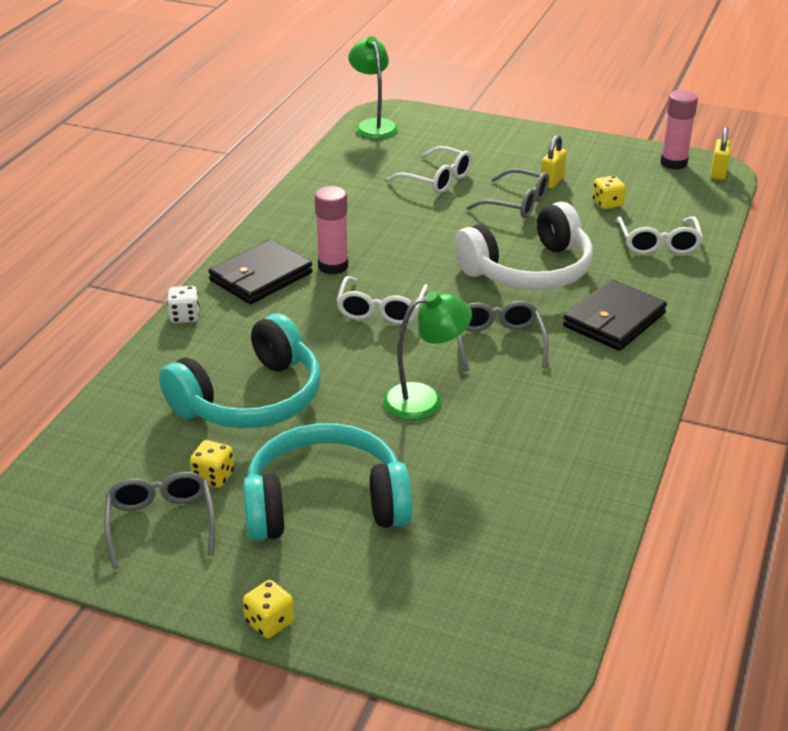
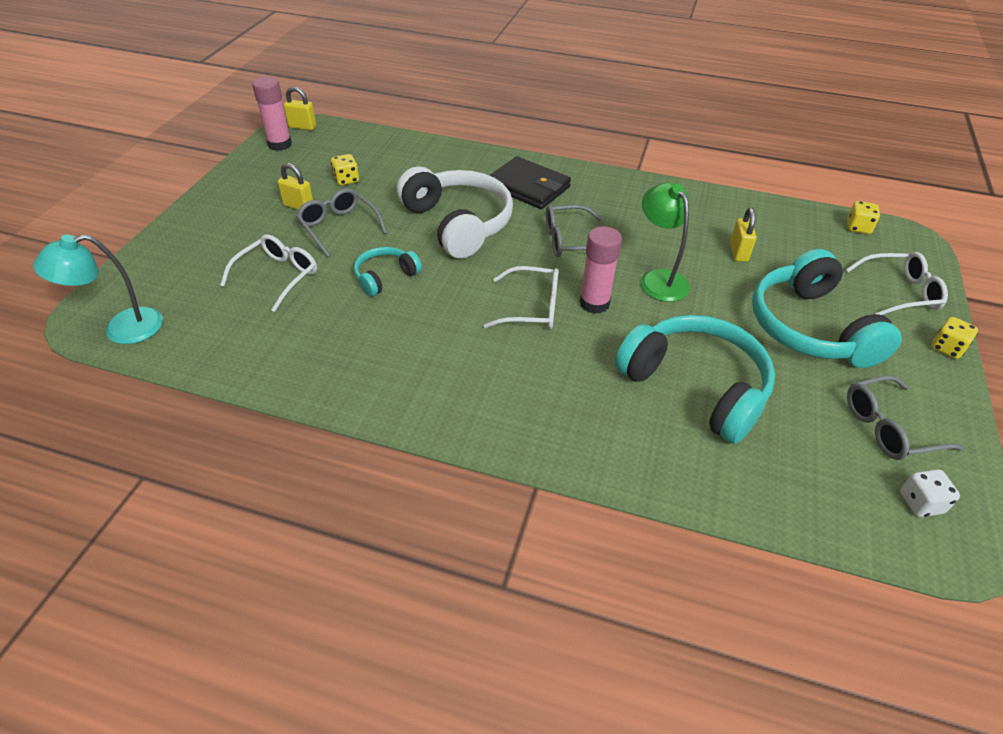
camera: 95 degrees left, 10 degrees up
(184, 317) = (568, 460): white dice -> white dice (920, 503)
(213, 477) = (813, 399): yellow dice -> yellow dice (858, 228)
(261, 277) = (479, 401): black wallet -> none
(333, 266) = (455, 345): pink glue stick -> pink glue stick (594, 303)
(373, 125) = (121, 329): green lamp -> turquoise lamp
(434, 230) = (385, 277): none -> turquoise headphones
(478, 475) = (738, 252): none -> yellow padlock
(516, 203) = (339, 227): grey glasses -> grey glasses turned 60 degrees counterclockwise
(658, 243) = (415, 161): white glasses -> white glasses (899, 292)

